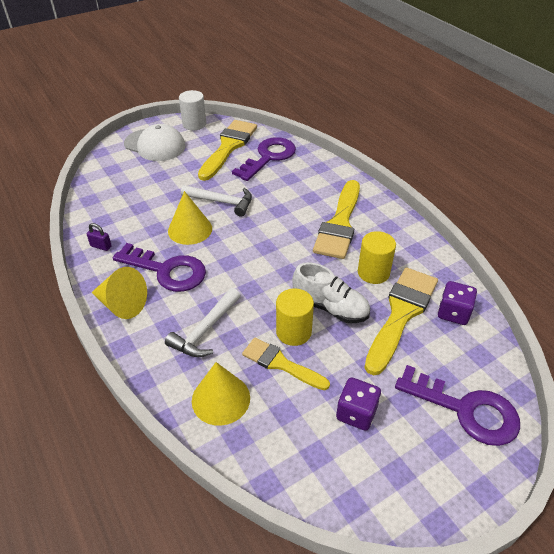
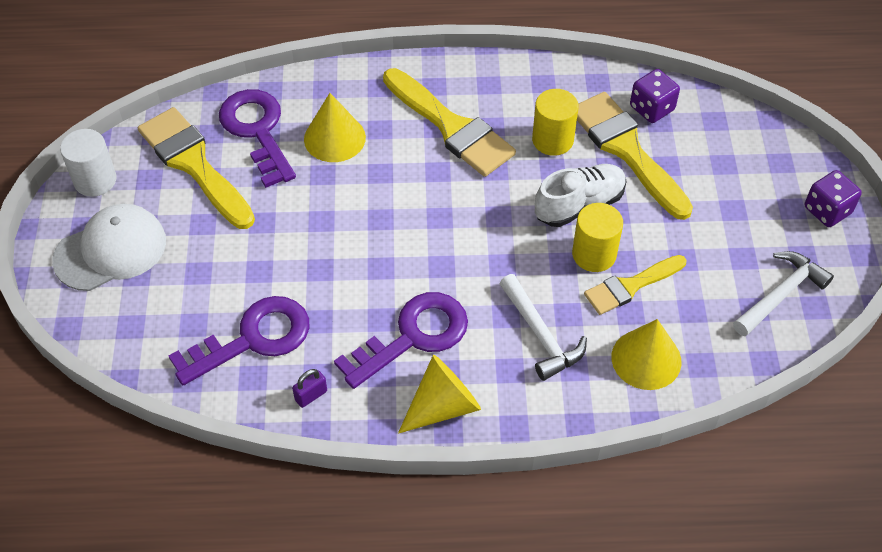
camera: 60 degrees left, 10 degrees up
(190, 229) = (349, 282): yellow cone -> yellow cone (334, 138)
(222, 202) = (317, 225): white hammer -> white hammer (781, 294)
(356, 413) = (726, 253): purple dice -> purple dice (827, 210)
(466, 410) = (767, 169): purple key -> purple key (253, 339)

